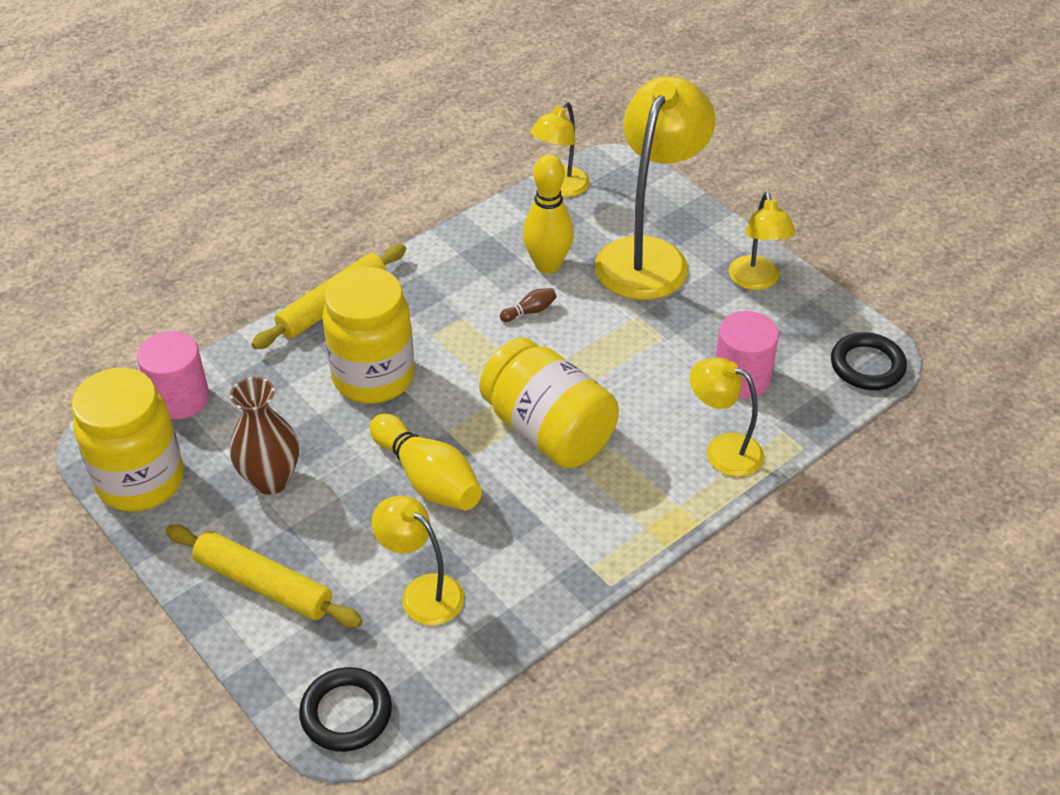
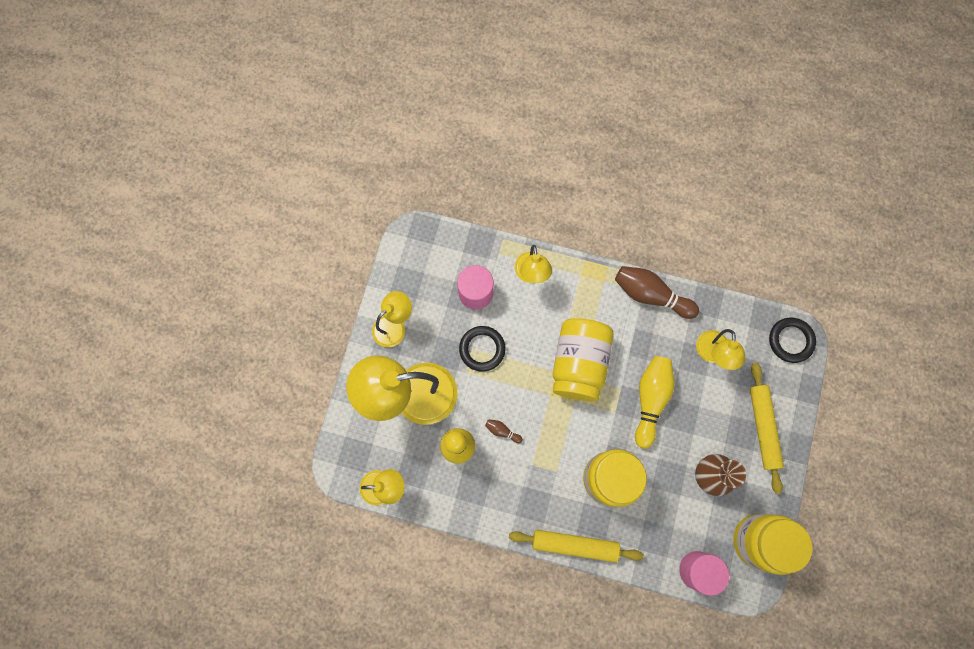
camera: 125 degrees left, 30 degrees up
(577, 572) = (651, 295): none -> brown bowling pin
(867, 365) = (424, 238): black ring -> black ring (482, 349)

